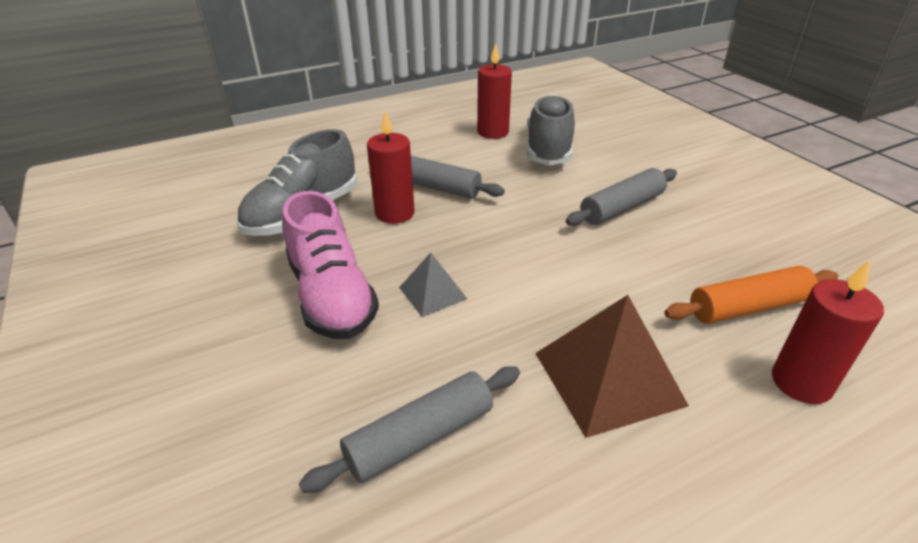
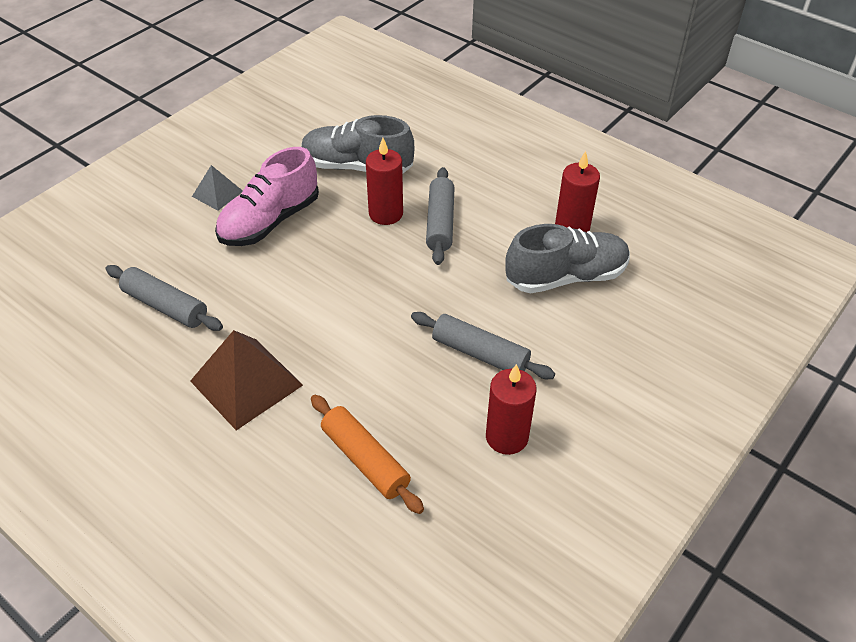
camera: 65 degrees right, 10 degrees up
(432, 293) = (296, 268): grey pyramid -> grey pyramid (217, 193)
(801, 382) = (284, 496): red candle -> red candle (506, 437)

